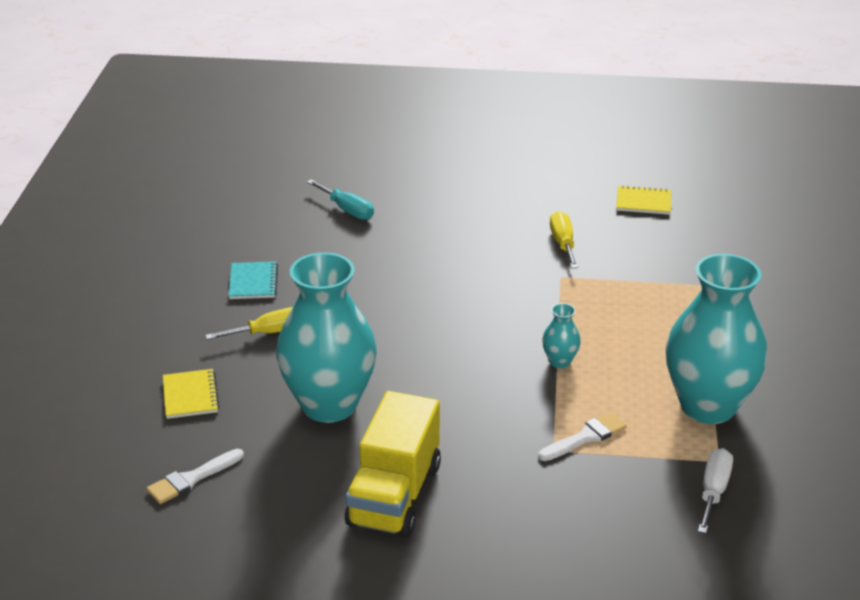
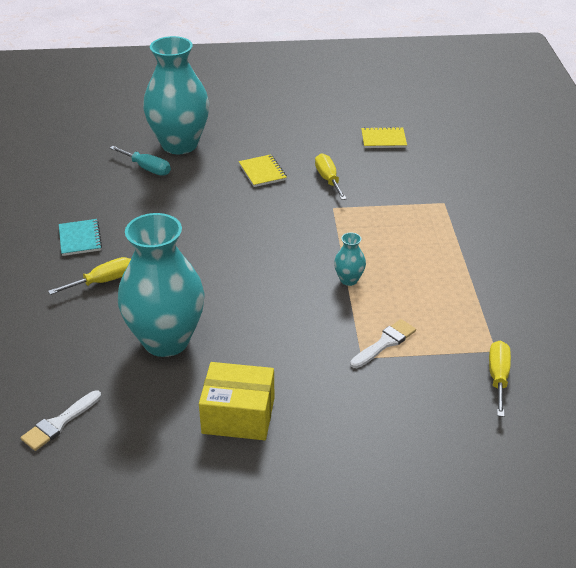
camera: 10 degrees left, 5 degrees up
(190, 396) = (44, 346): yellow notebook -> yellow notebook (262, 172)
(394, 495) = (238, 415): yellow truck -> yellow box
(708, 406) = (475, 304): turquoise vase -> turquoise vase (179, 144)
(713, 491) = (498, 377): white screwdriver -> yellow screwdriver

